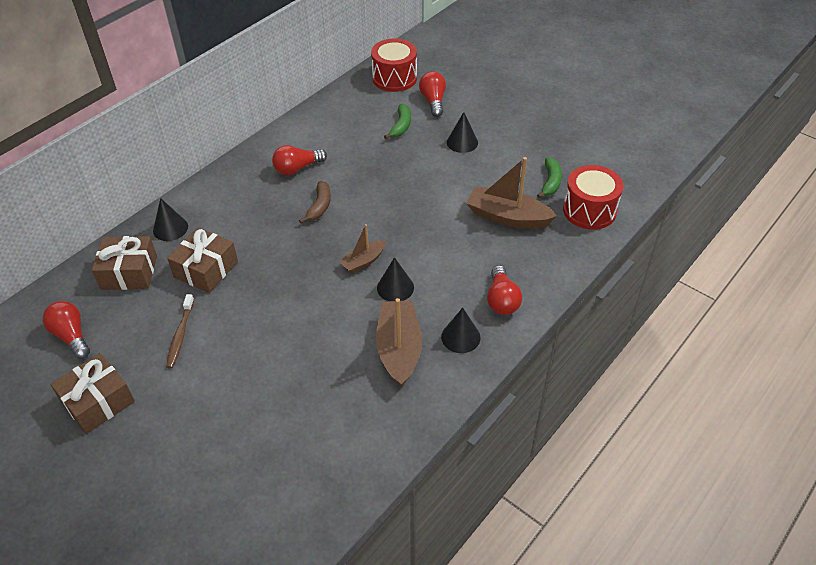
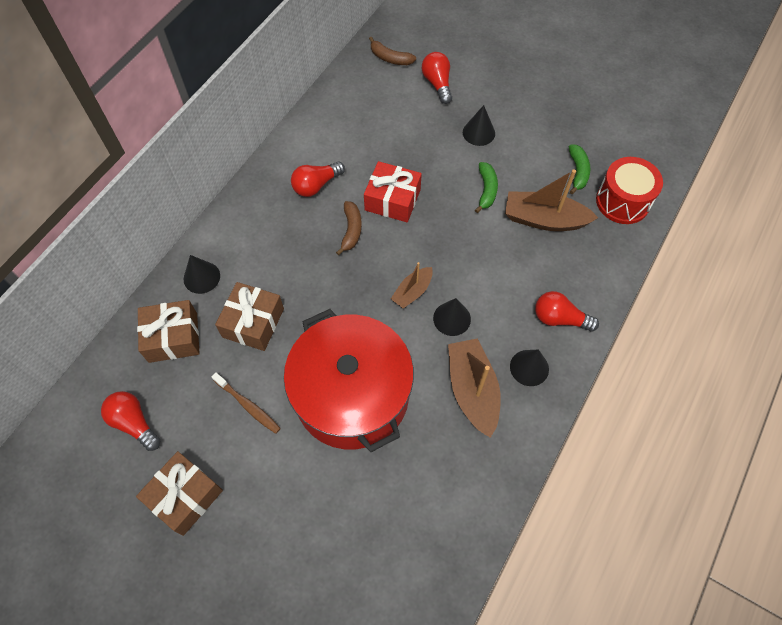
camera: 10 degrees left, 15 degrees up
(180, 335) = (248, 405): brown toothbrush -> brown toothbrush turned 45 degrees counterclockwise
(281, 338) = (351, 394): none -> red pot
(365, 187) = (392, 200): none -> red gift
(394, 78) = (390, 58): red drum -> brown banana
(401, 126) = (411, 119): green banana -> green banana (486, 190)
(502, 300) = (559, 319): red light bulb -> red light bulb turned 120 degrees clockwise

